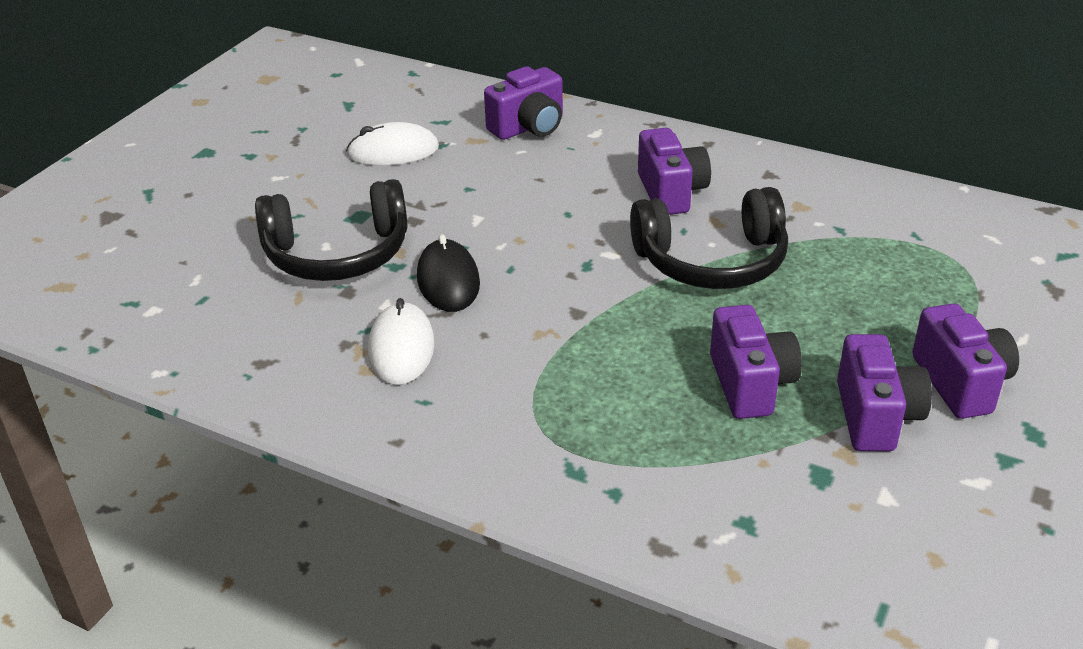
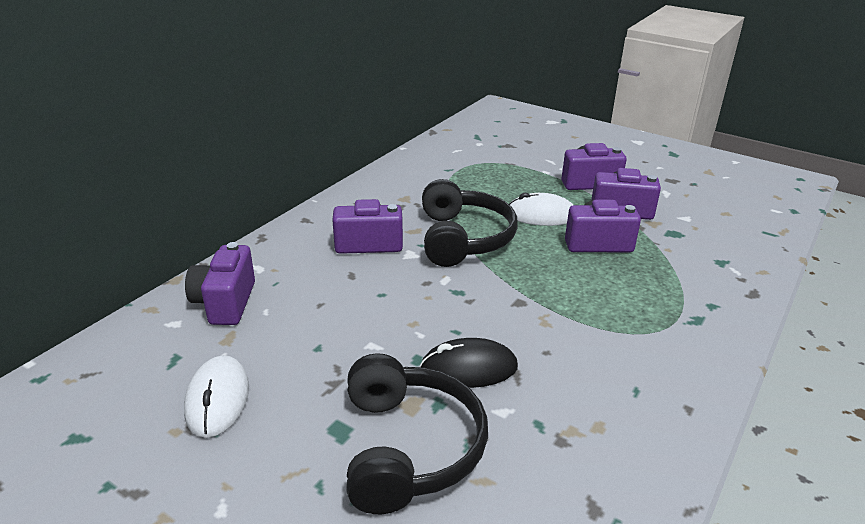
camera: 85 degrees left, 5 degrees down
(401, 348) = (567, 402): white mouse -> white mouse (541, 215)
(529, 127) = (225, 303): purple camera -> purple camera turned 150 degrees counterclockwise

